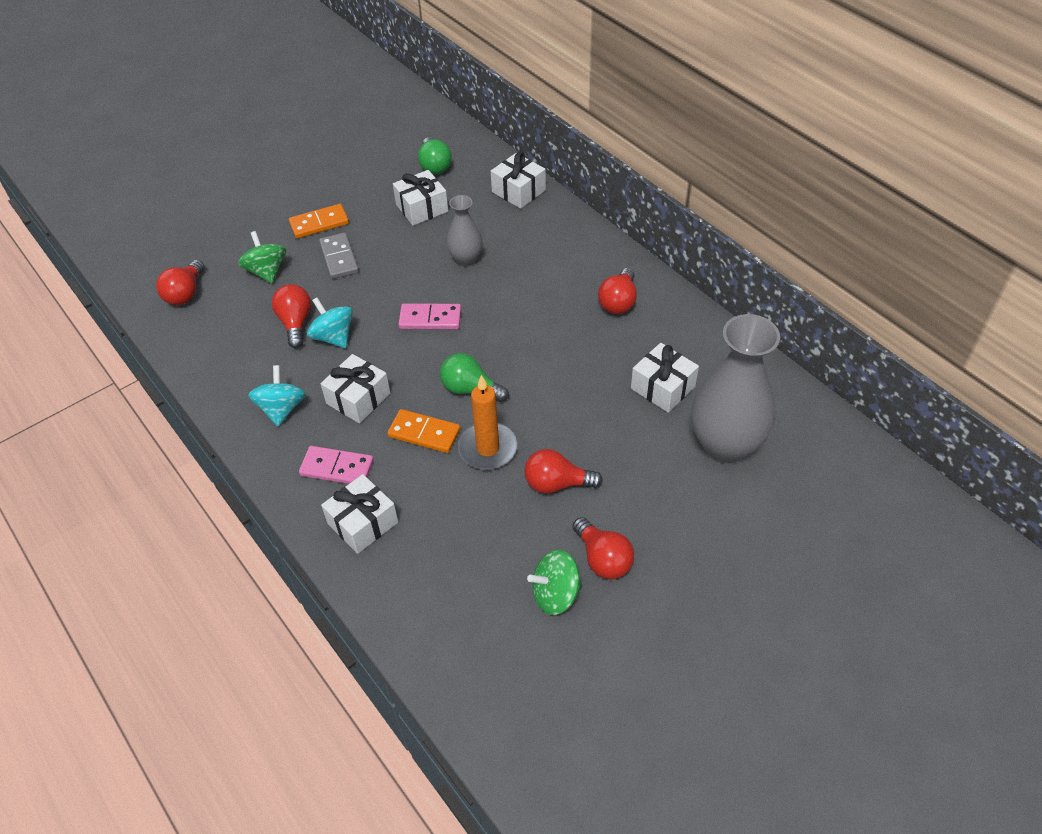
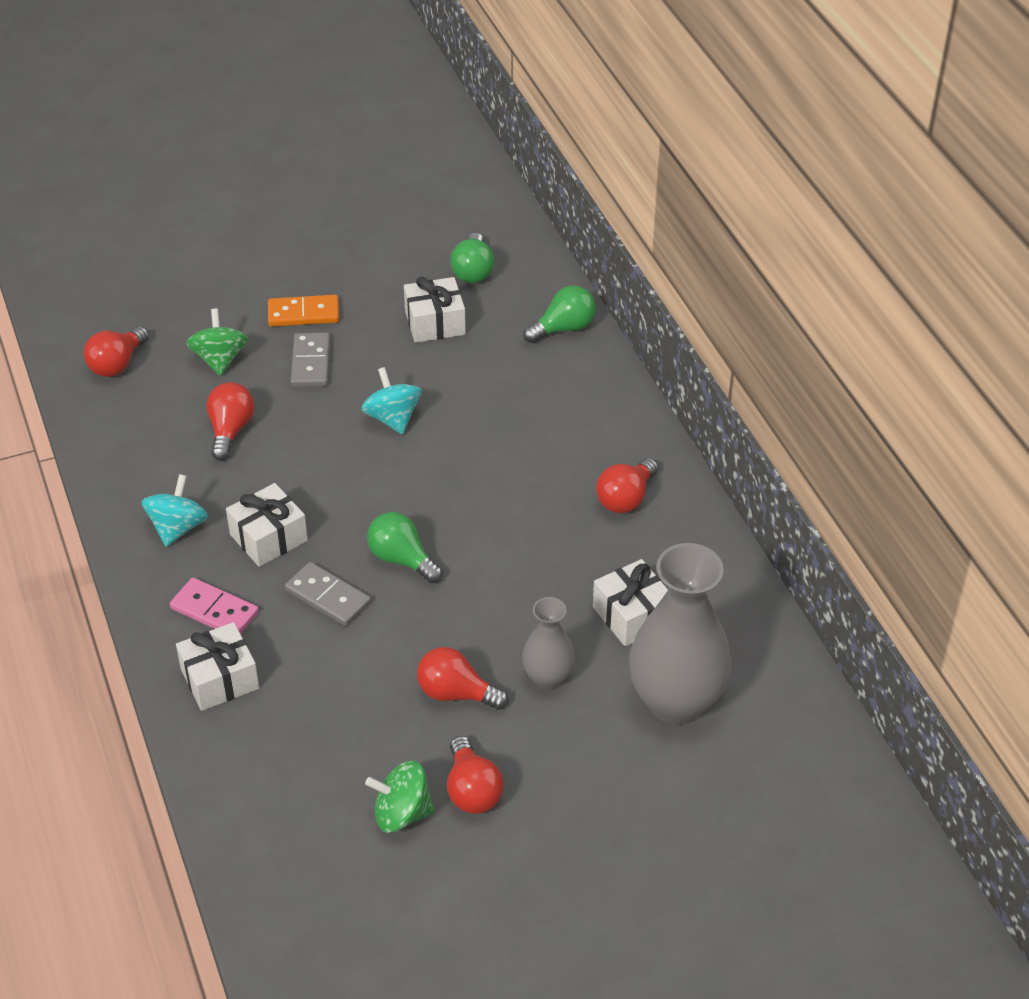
camera: 15 degrees right, 5 degrees down
(333, 337) = (268, 458): turquoise spinning top -> turquoise spinning top (393, 418)
(424, 433) = (328, 597): orange domino -> grey domino
(430, 319) = (389, 464): pink domino -> none
(466, 259) = (462, 401): grey vase -> grey vase (547, 678)
(488, 448) = (393, 633): orange candle -> none
(518, 191) = (564, 328): white gift -> green light bulb

